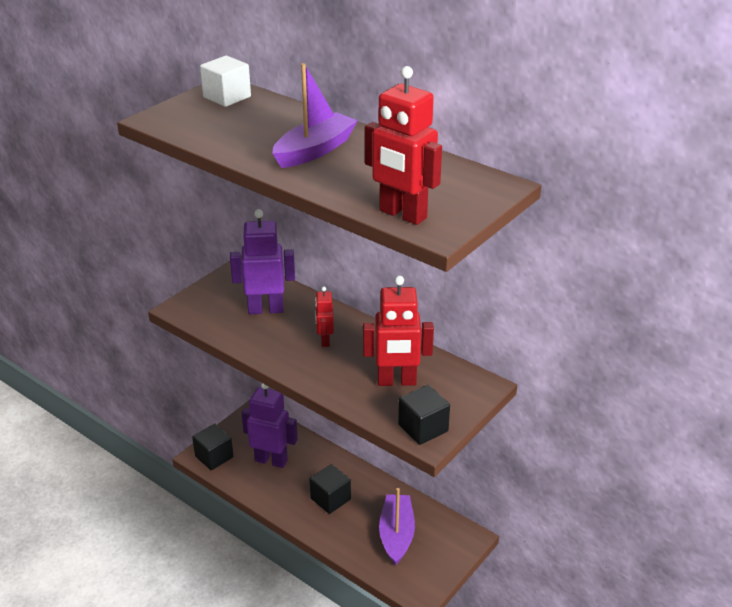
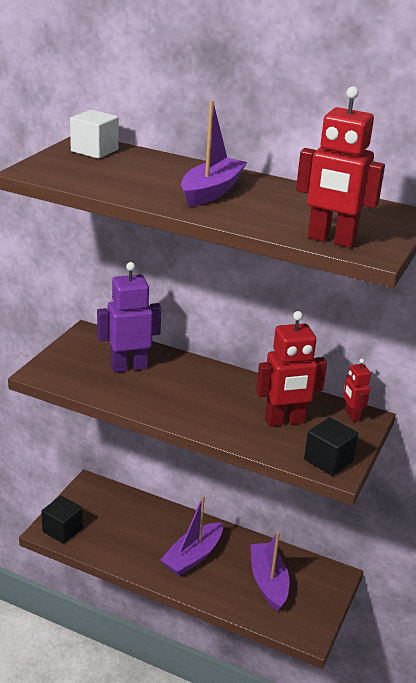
camera: 15 degrees left, 5 degrees down
(271, 460) = (122, 527): purple robot -> none
(325, 340) = (199, 390): red robot -> red robot (352, 415)
(330, 499) = (193, 556): black cube -> purple boat

